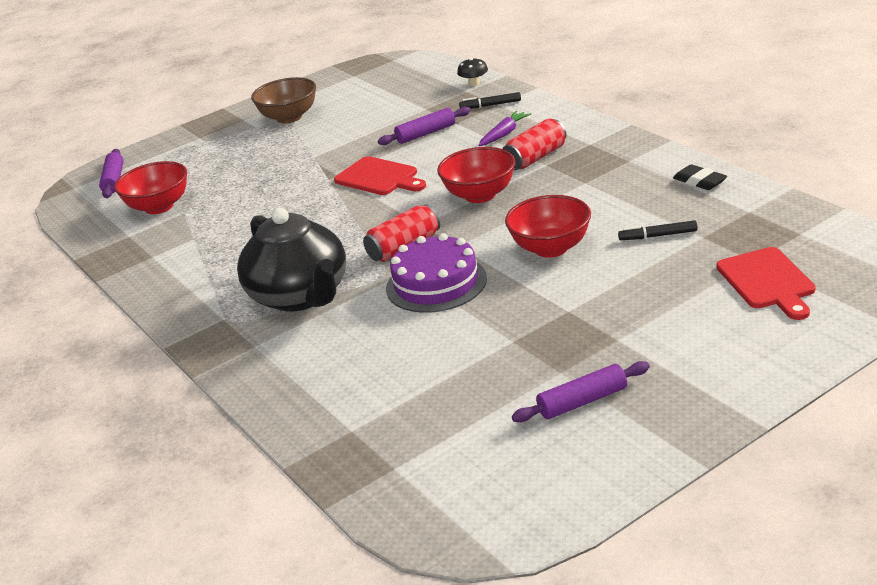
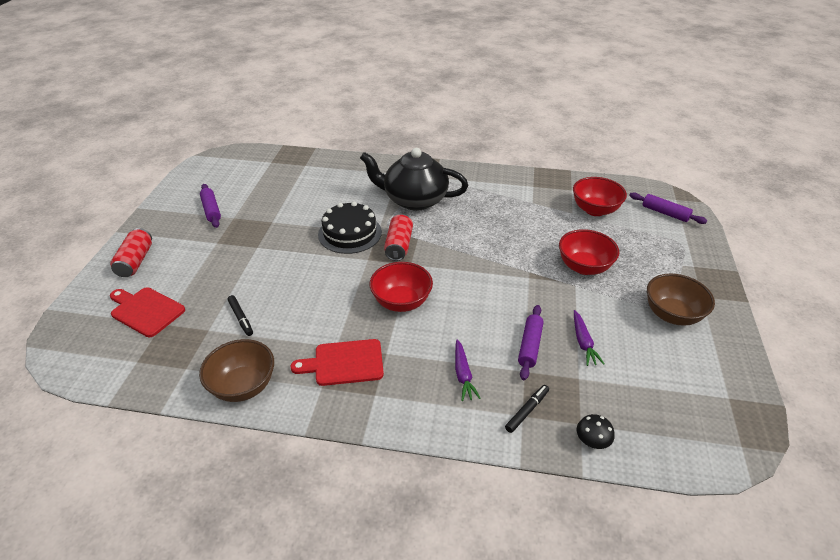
camera: 130 degrees right, 10 degrees up
(379, 177) = (495, 287): red cutting board -> red cutting board (344, 363)
(384, 123) = (583, 342): none -> purple carrot
(436, 283) = (350, 233): purple cake -> black cake
(535, 158) = (403, 357): red can -> red can (136, 261)
(551, 248) = (305, 280): red bowl -> red bowl (584, 267)
(582, 401) = (211, 210): purple rolling pin -> purple rolling pin turned 45 degrees counterclockwise
(658, 236) = (241, 318): black marker -> black marker turned 105 degrees clockwise
(699, 181) = (243, 386): black eraser -> brown bowl

